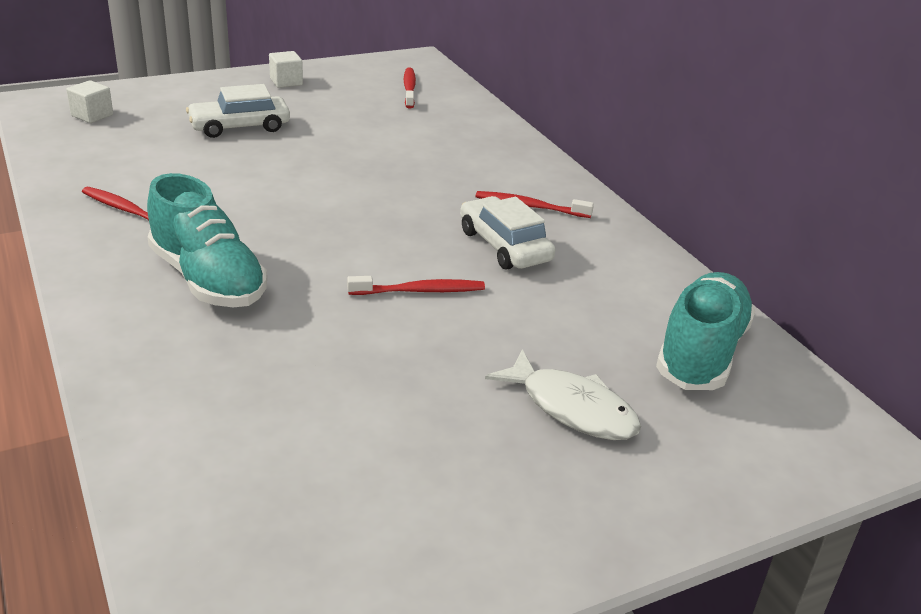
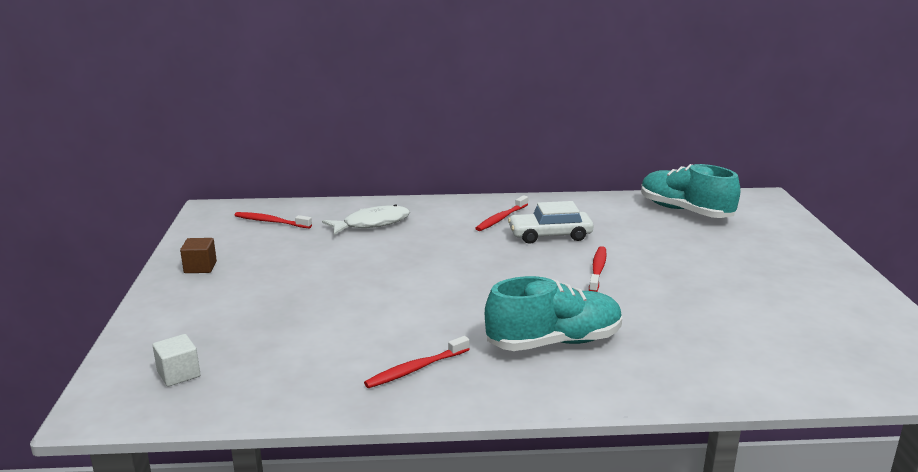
camera: 65 degrees left, 10 degrees down
(240, 126) = (281, 300): white car -> none
(286, 82) = (200, 267): white cube -> brown cube
(572, 408) = (732, 251): white fish -> white fish (372, 224)

